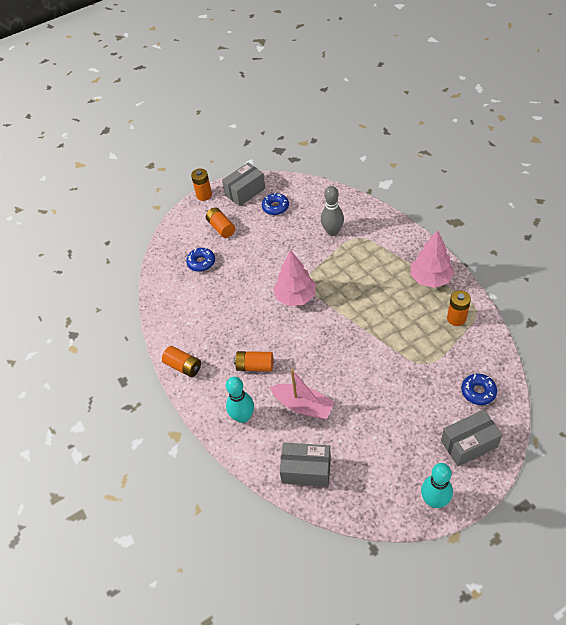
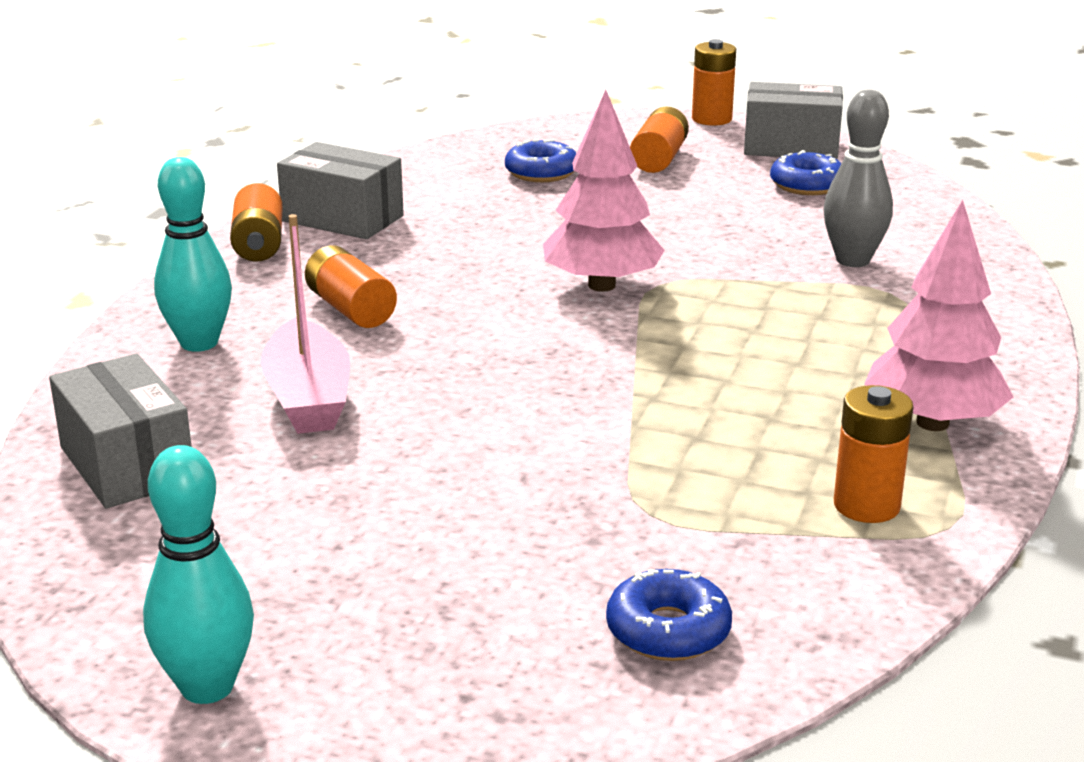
camera: 45 degrees right, 25 degrees down
(468, 444) = (465, 679): grey box -> grey box (342, 218)

